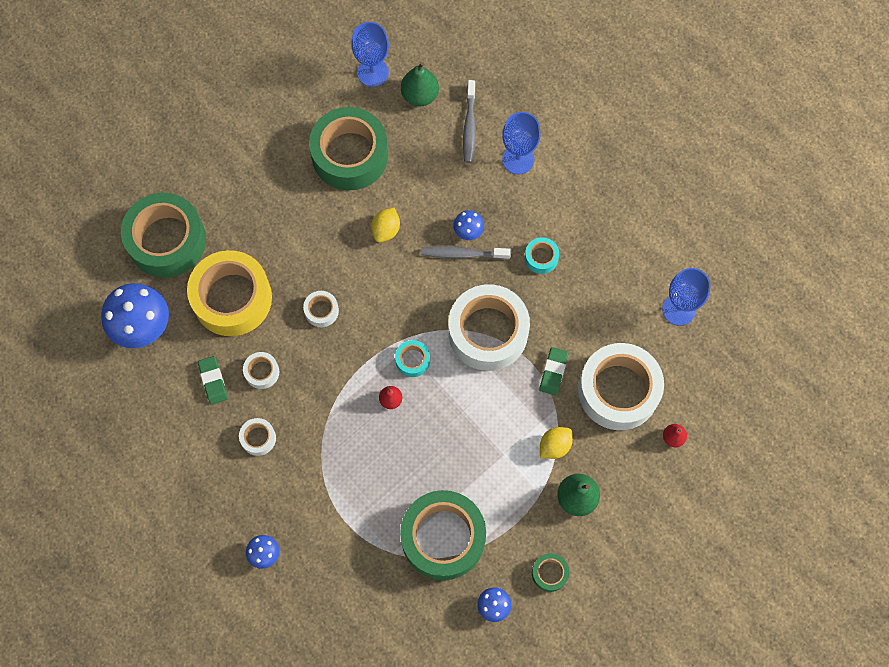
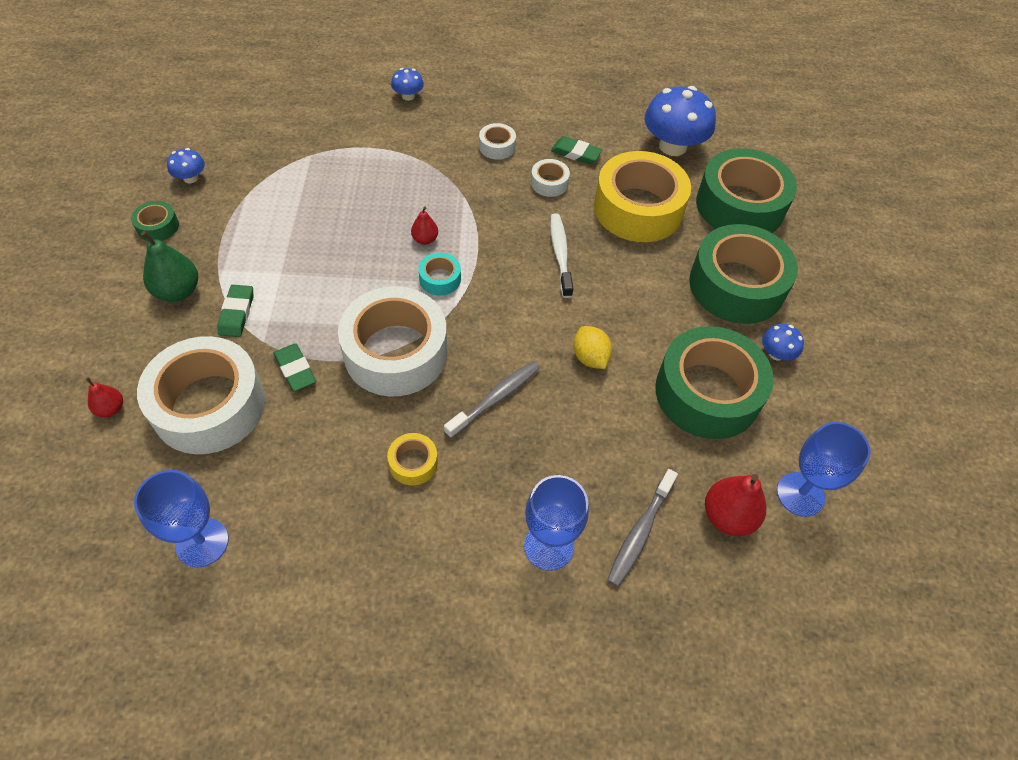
camera: 130 degrees right, 15 degrees down
(321, 311) = (560, 254): white tape -> white toothbrush
(420, 95) = (728, 516): green pear -> red pear
(443, 537) = (278, 188): green tape -> green tape (736, 285)
(468, 230) = (515, 424): blue mushroom -> blue mushroom (776, 353)
(469, 126) = (640, 533): grey toothbrush -> grey toothbrush turned 105 degrees counterclockwise
(541, 258) = (413, 463): turquoise tape -> yellow tape
(554, 446) = (237, 313): yellow lemon -> green eraser

